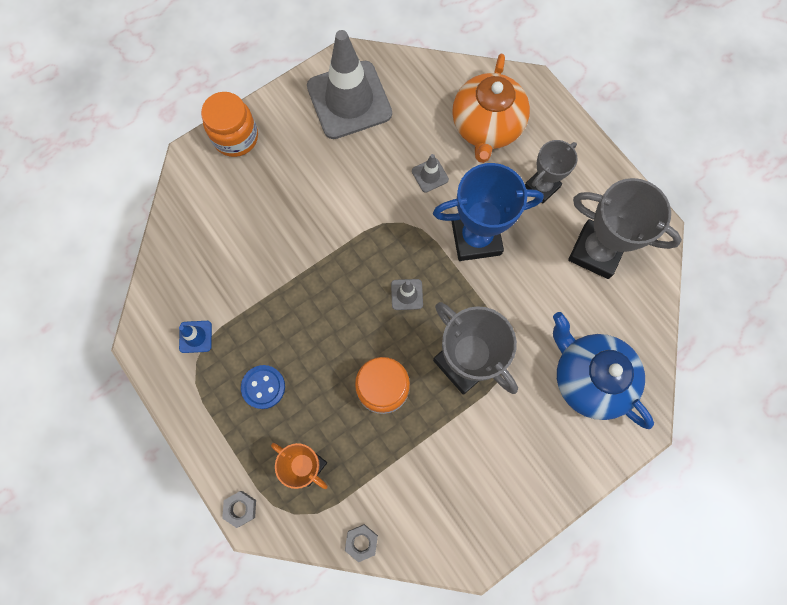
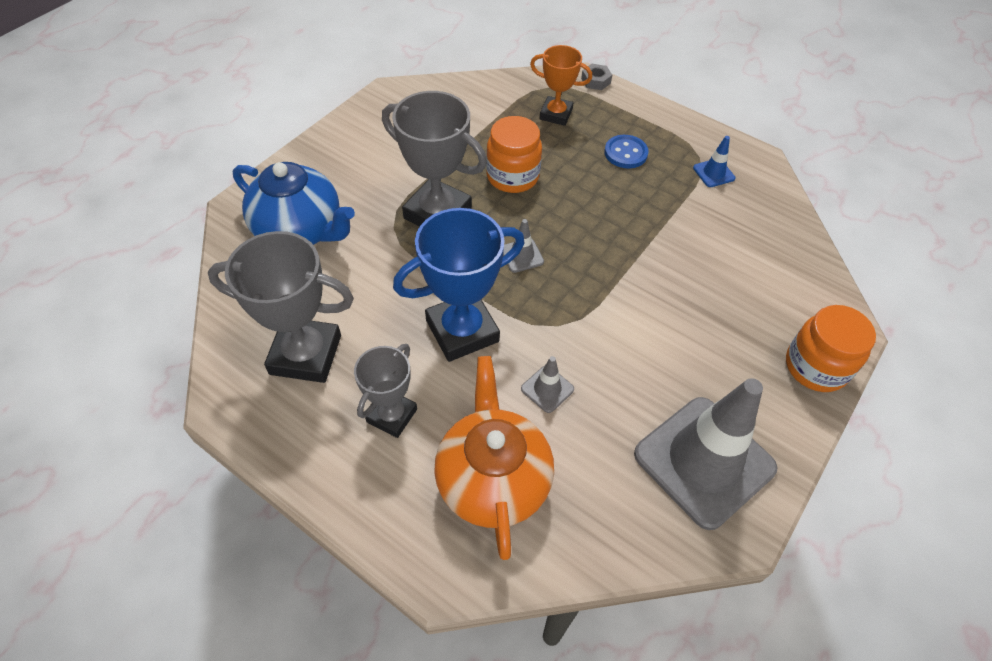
camera: 160 degrees right, 20 degrees down
(361, 542) = (486, 83): grey nut -> none

